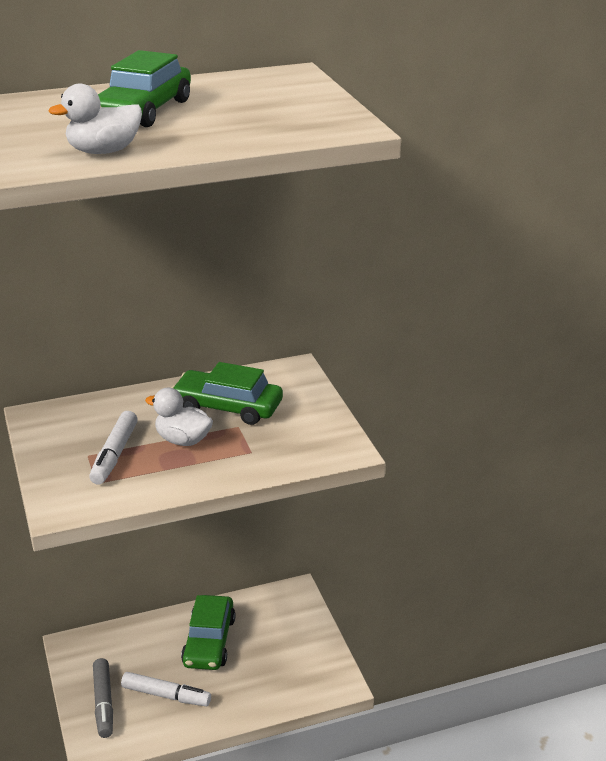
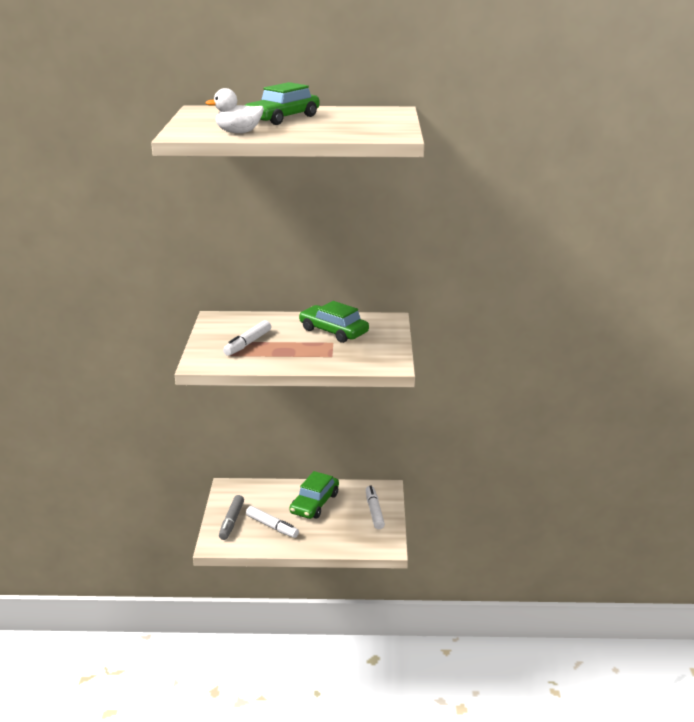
camera: 20 degrees right, 5 degrees down
(183, 440) = (293, 343): white duck -> none
(296, 633) = (374, 511): none -> white marker

